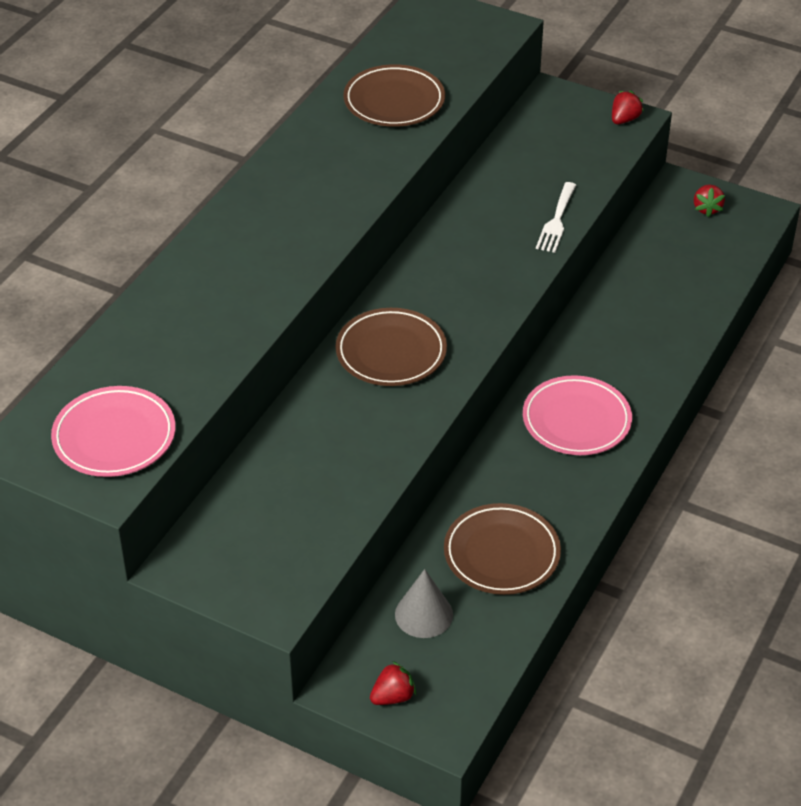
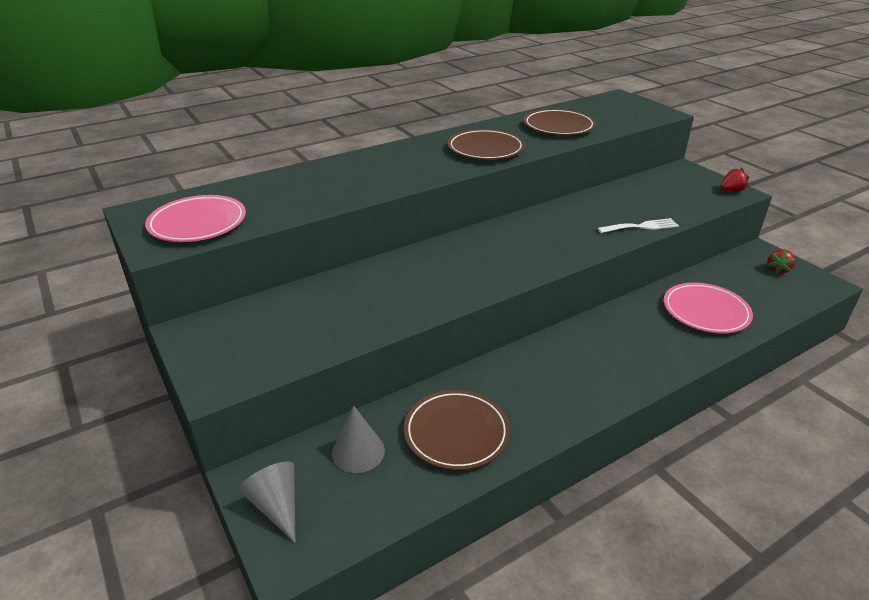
camera: 30 degrees right, 10 degrees down
(391, 352) = (459, 260): brown plate -> brown plate (485, 149)
(393, 696) = (276, 506): red strawberry -> grey cone
(556, 221) = (641, 227): white fork -> white fork turned 150 degrees counterclockwise
(576, 420) = (587, 363): pink plate -> pink plate (705, 312)

